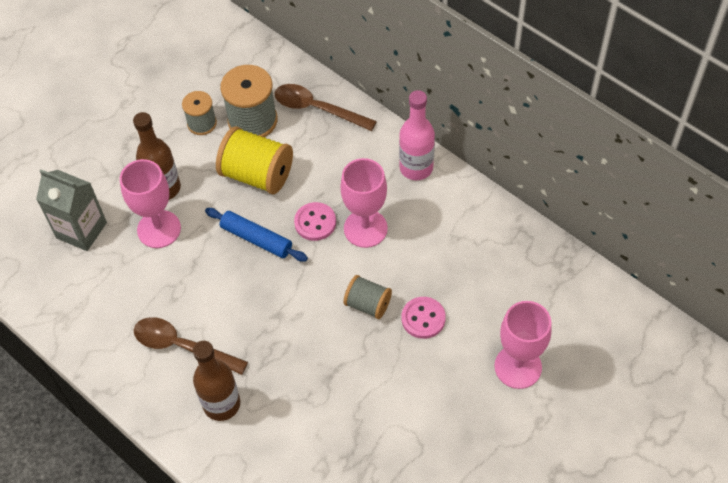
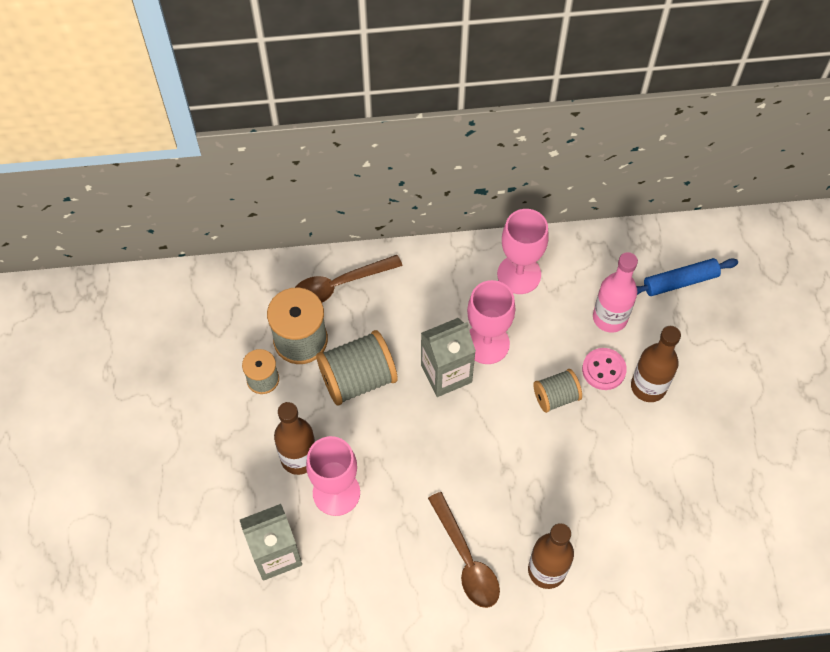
camera: 50 degrees left, 5 degrees up
(182, 346) = (466, 560): brown spoon -> brown spoon turned 90 degrees counterclockwise
(256, 239) = (419, 427): blue rolling pin -> blue rolling pin (680, 281)
(257, 174) = (358, 378): yellow spool -> grey spool
(315, 222) = (446, 373): pink button -> grey carton
(416, 168) = (467, 264): pink bottle -> pink bottle (610, 318)
(440, 359) = (648, 386): none -> brown bottle
(518, 367) = (700, 342): pink goblet -> pink goblet (519, 274)

